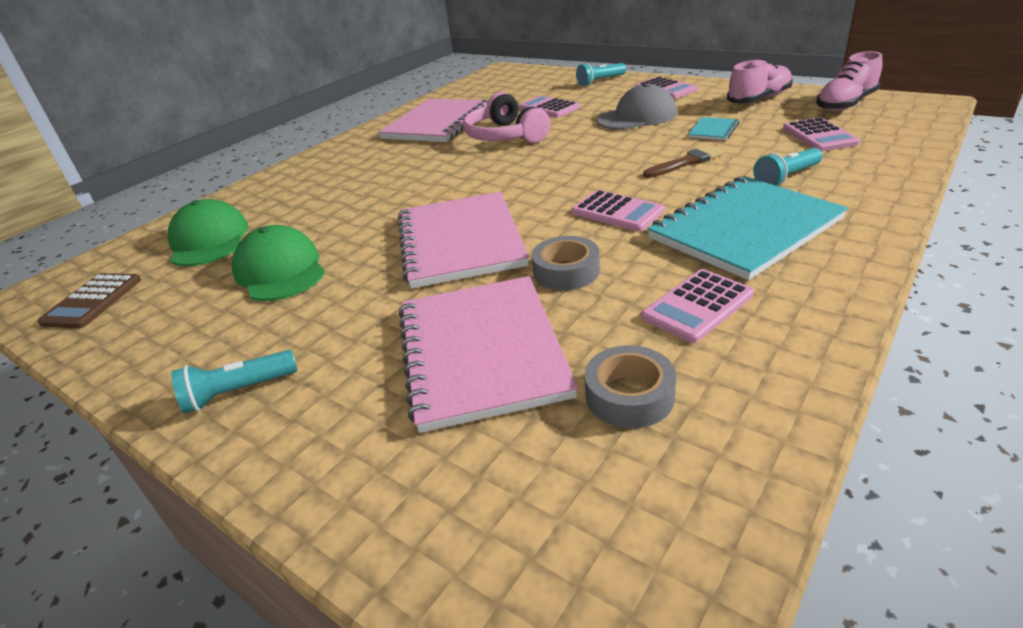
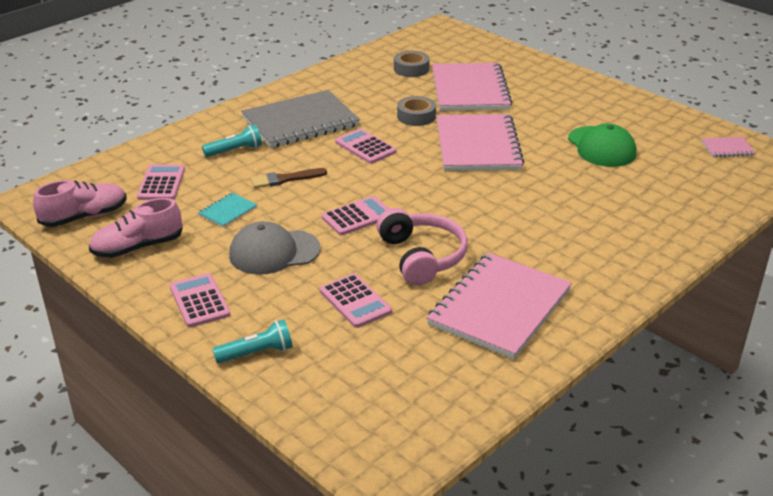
camera: 175 degrees left, 0 degrees up
(93, 301) = (727, 148): brown calculator -> pink notebook
(209, 240) = (681, 182): green cap -> none
(238, 392) = (586, 91): turquoise flashlight -> none
(697, 306) = (360, 91): pink calculator -> pink calculator (357, 216)
(744, 229) = (300, 122): turquoise notebook -> grey notebook

